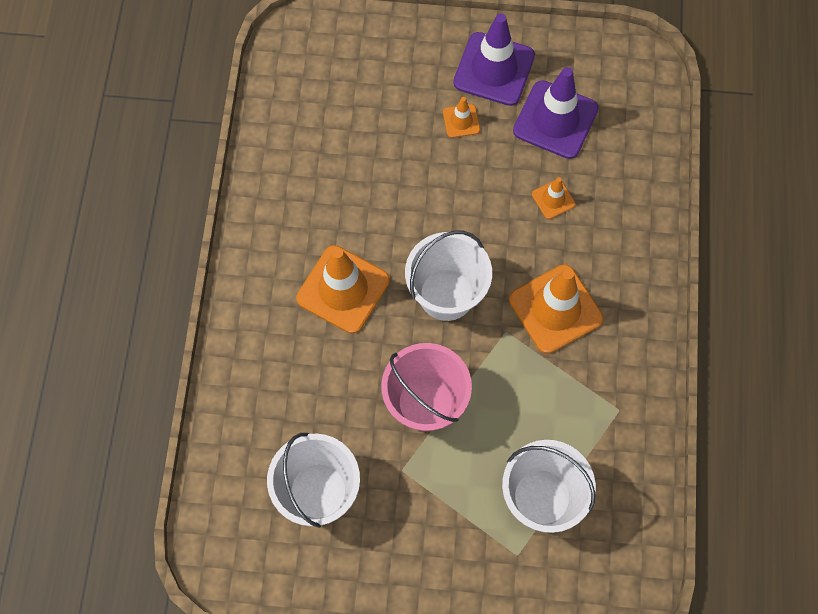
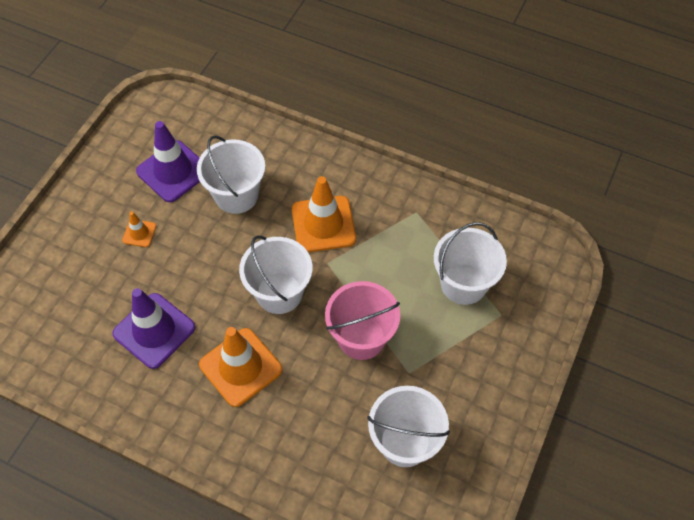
camera: 70 degrees left, 10 degrees down
(494, 69) = (108, 196): purple traffic cone -> purple traffic cone (154, 330)
(553, 199) = (236, 195): orange traffic cone -> white bucket

